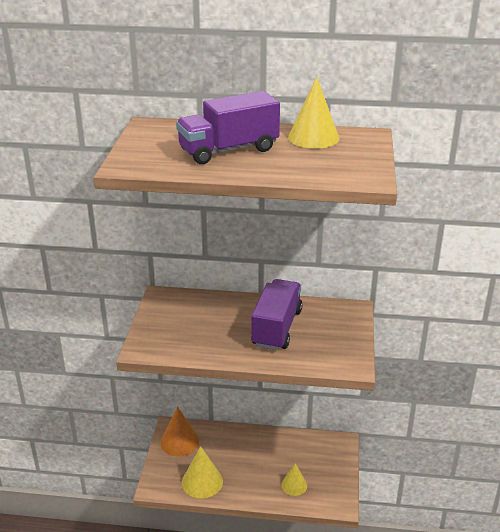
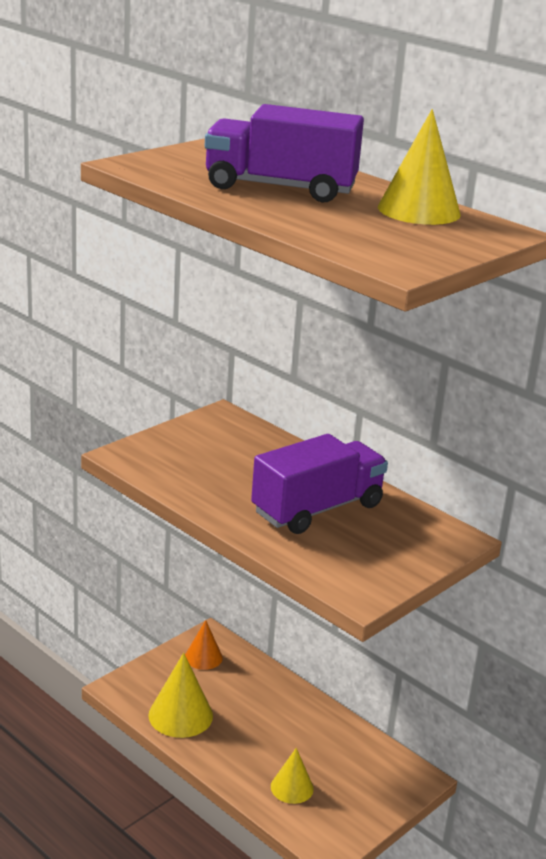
camera: 35 degrees right, 5 degrees down
(179, 441) = (203, 657): orange cone -> orange cone, size x0.63

